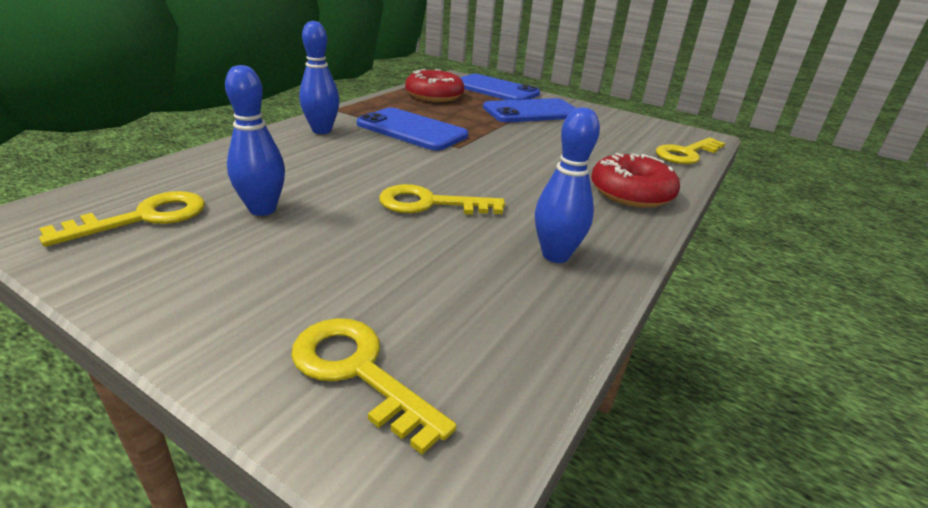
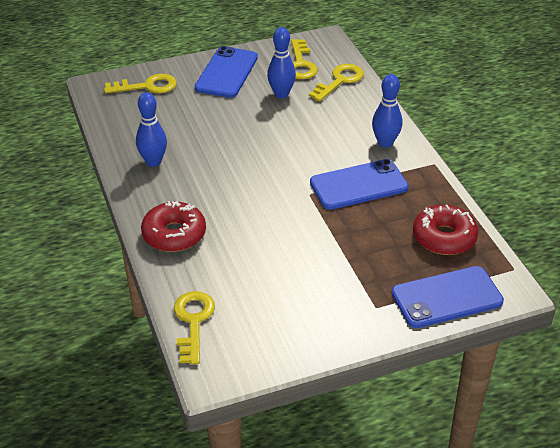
camera: 130 degrees right, 10 degrees up
(430, 204) = (239, 146): yellow key -> yellow key (339, 81)
(532, 112) = (358, 283): blue phone -> blue phone (226, 73)

